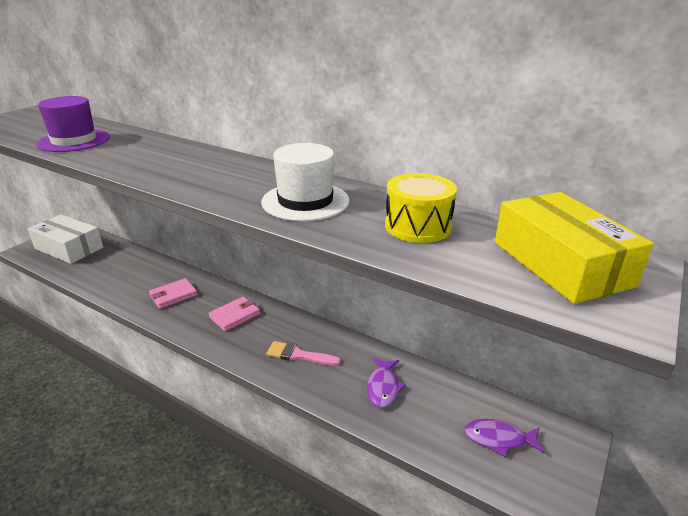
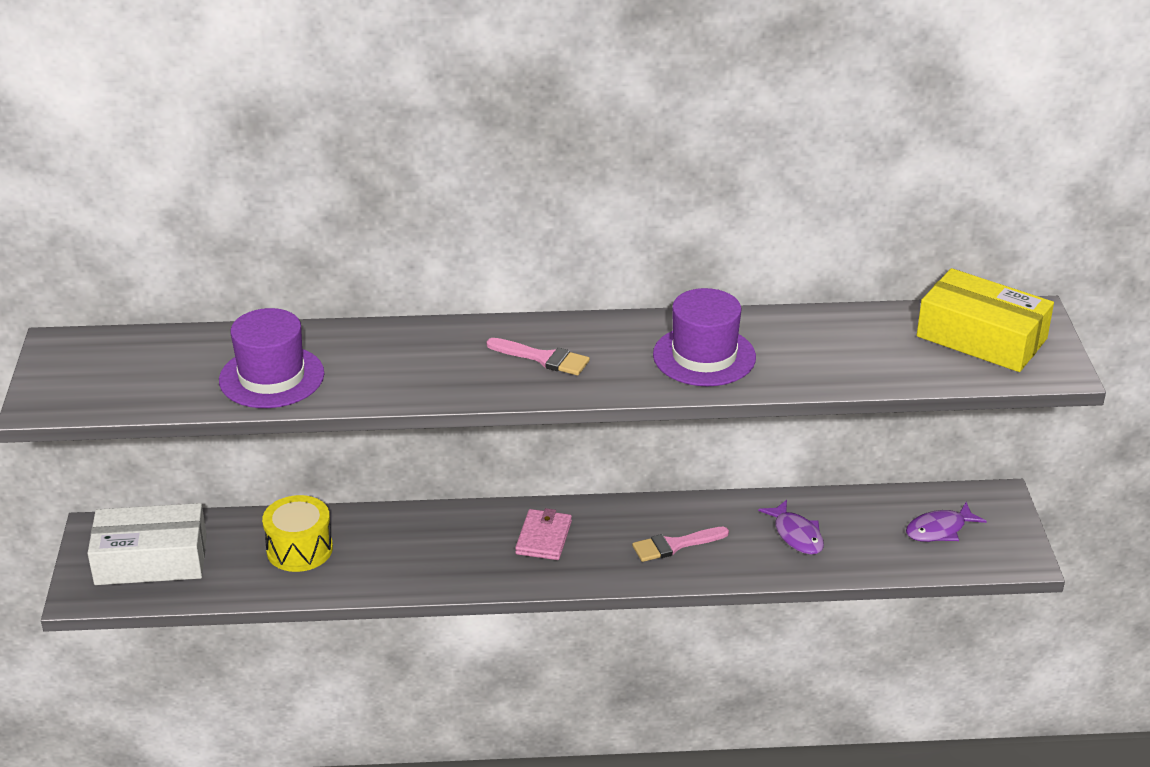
camera: 35 degrees left, 5 degrees up
(173, 295) = (427, 550): pink wallet -> none
(209, 172) = (543, 358): none -> pink brush
(305, 201) = (704, 356): white hat -> purple hat
(418, 226) = (839, 344): yellow drum -> yellow drum (299, 549)

